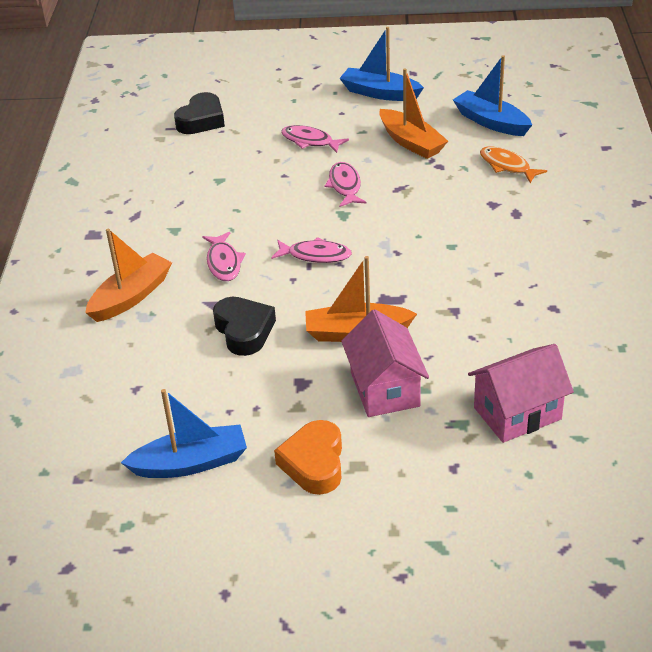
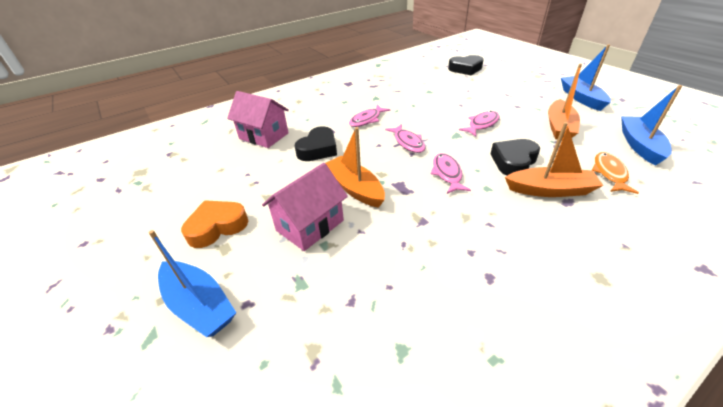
camera: 55 degrees right, 0 degrees up
(131, 296) = (314, 109): orange boat -> orange boat (550, 190)
(191, 463) = (196, 181): blue boat -> blue boat (199, 305)
(310, 141) = (500, 99): pink fish -> pink fish (447, 174)
(431, 206) = (513, 162): none -> black heart
(517, 413) = (336, 316): pink house -> pink house (264, 136)

